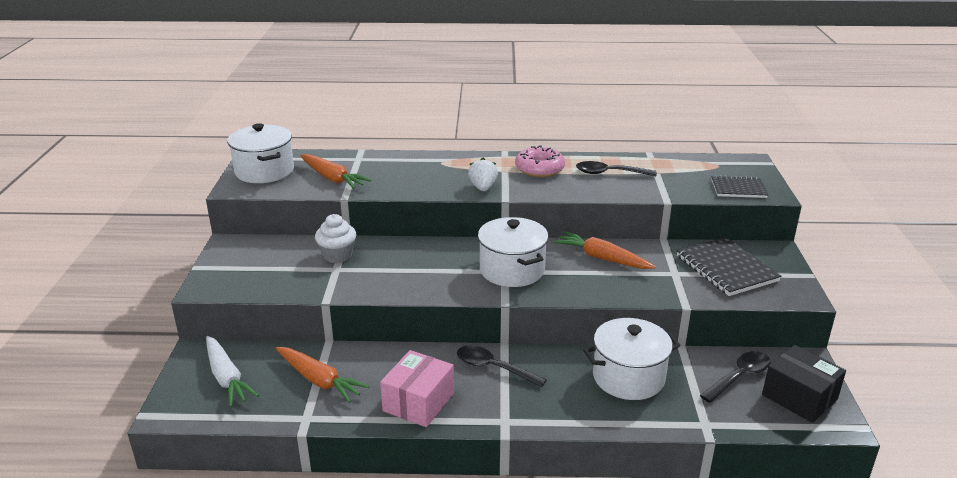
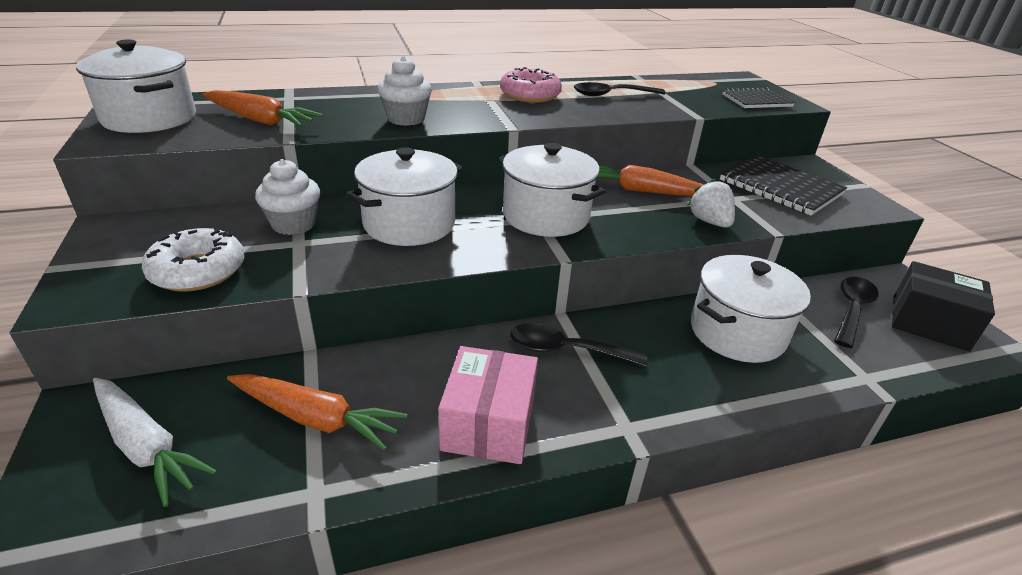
camera: 20 degrees left, 5 degrees up
(272, 280) = (198, 271): none -> white donut
(412, 264) = (409, 224): none -> white pot
(431, 185) = (406, 119): none -> white cupcake
(483, 188) = (475, 117): white strawberry -> white strawberry (709, 222)

